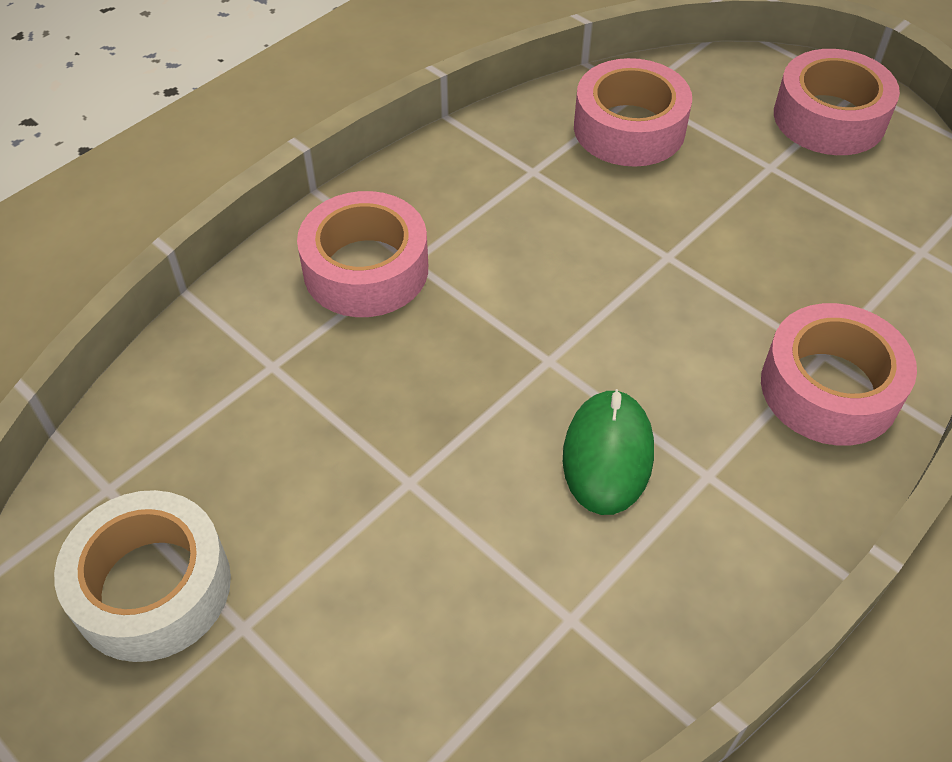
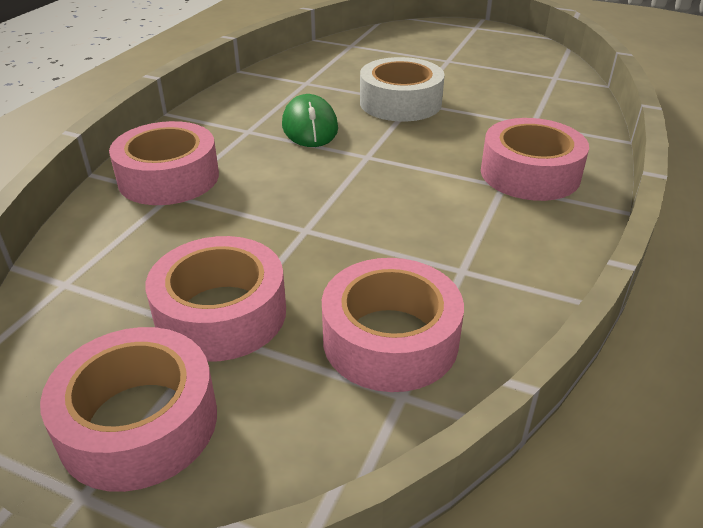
camera: 160 degrees right, 15 degrees down
(152, 587) = (497, 61): white tape -> white tape (400, 103)
(767, 182) = (221, 313): none -> pink tape

